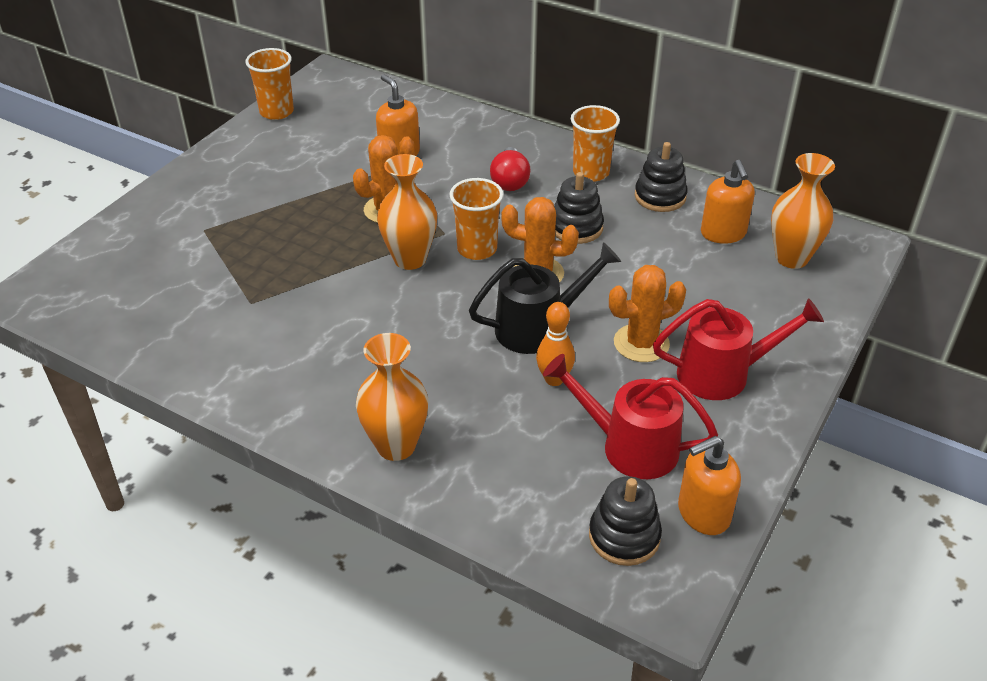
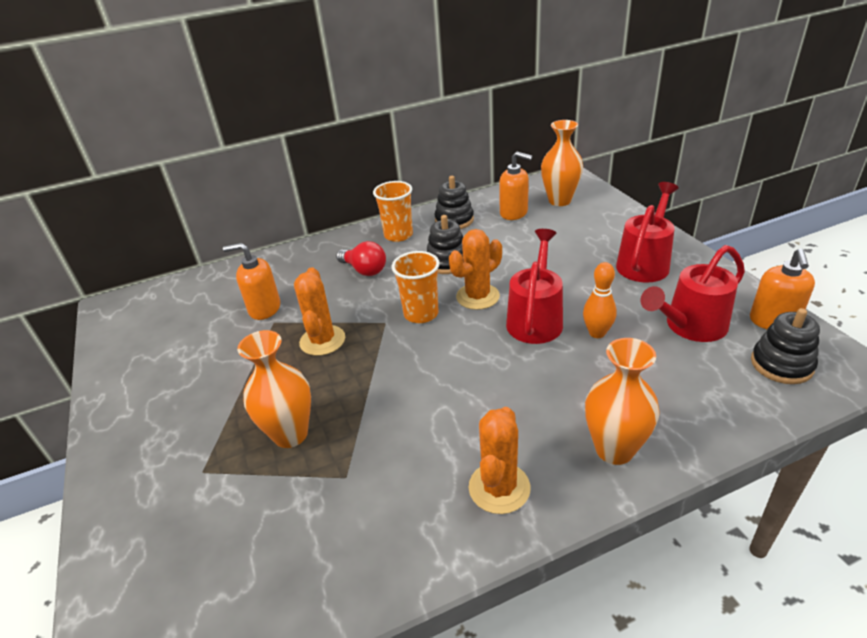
camera: 50 degrees left, 5 degrees down
(276, 112) = (111, 355): orange cup -> none
(410, 259) = (395, 352): orange vase -> orange vase (290, 434)
(539, 327) = (535, 318): black watering can -> red watering can
(641, 343) = (590, 282): orange cactus -> orange cactus (499, 488)

